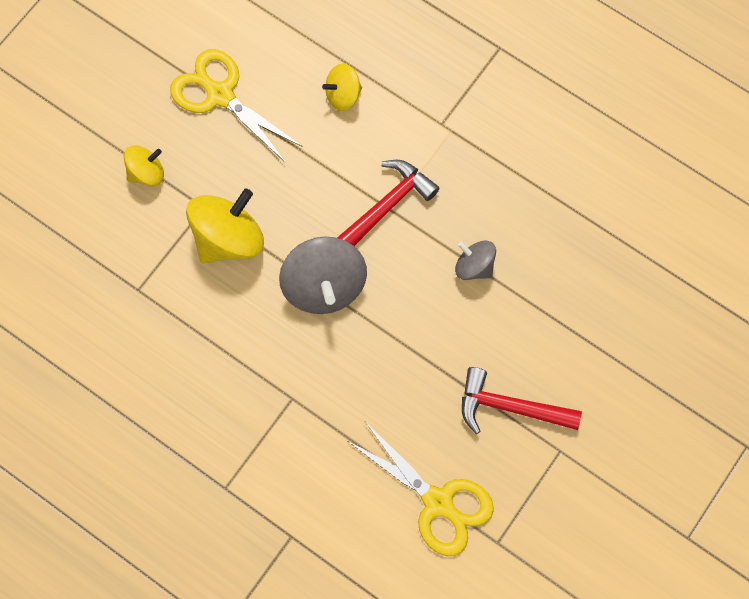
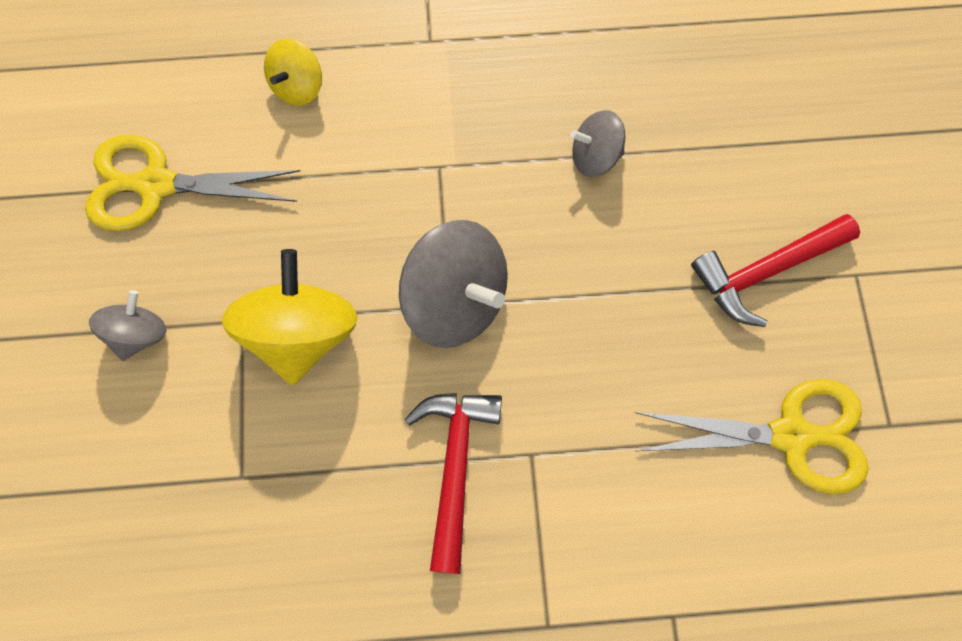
camera: 40 degrees left, 0 degrees up
(146, 173) = (139, 334): yellow spinning top -> grey spinning top
(388, 205) = (448, 163): red hammer -> red hammer (455, 466)

